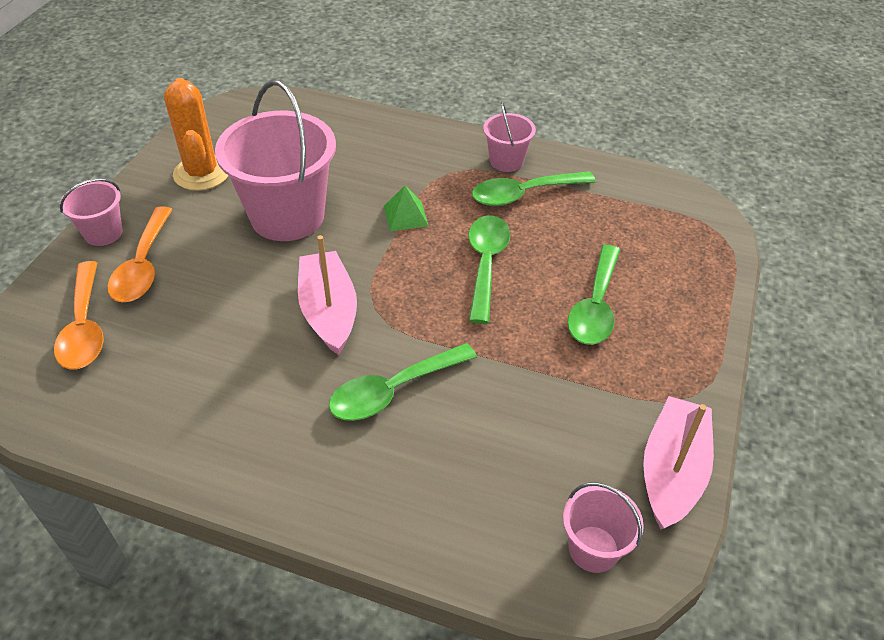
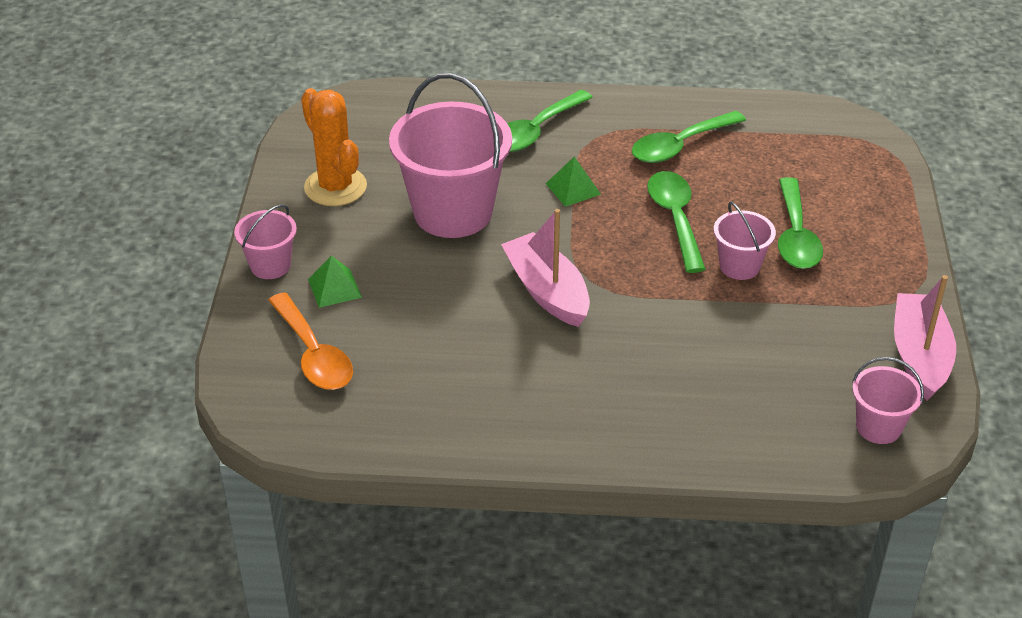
camera: 15 degrees left, 5 degrees down
(143, 266) = (334, 288): orange spoon -> green pyramid
(393, 391) = (646, 345): green spoon -> green spoon (535, 131)
(506, 161) = (646, 116): pink bucket -> pink bucket (739, 266)

